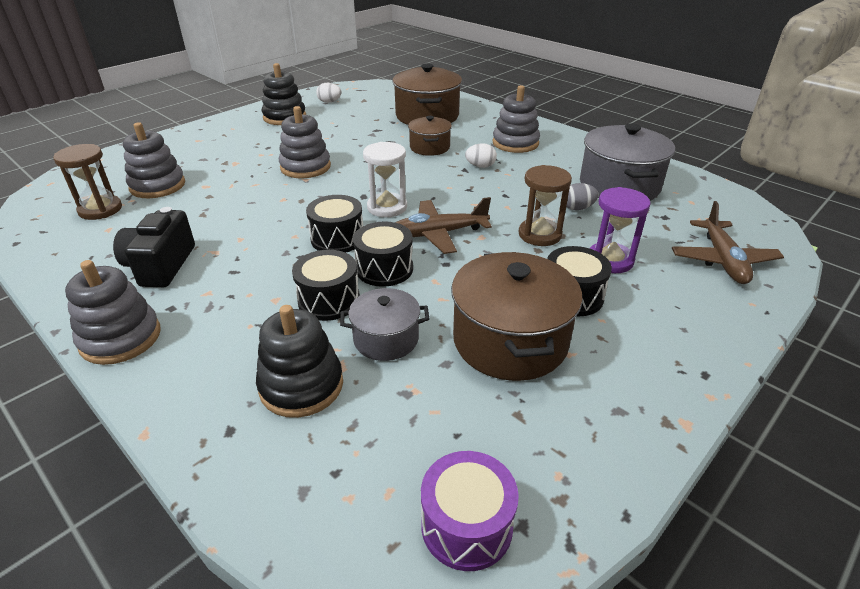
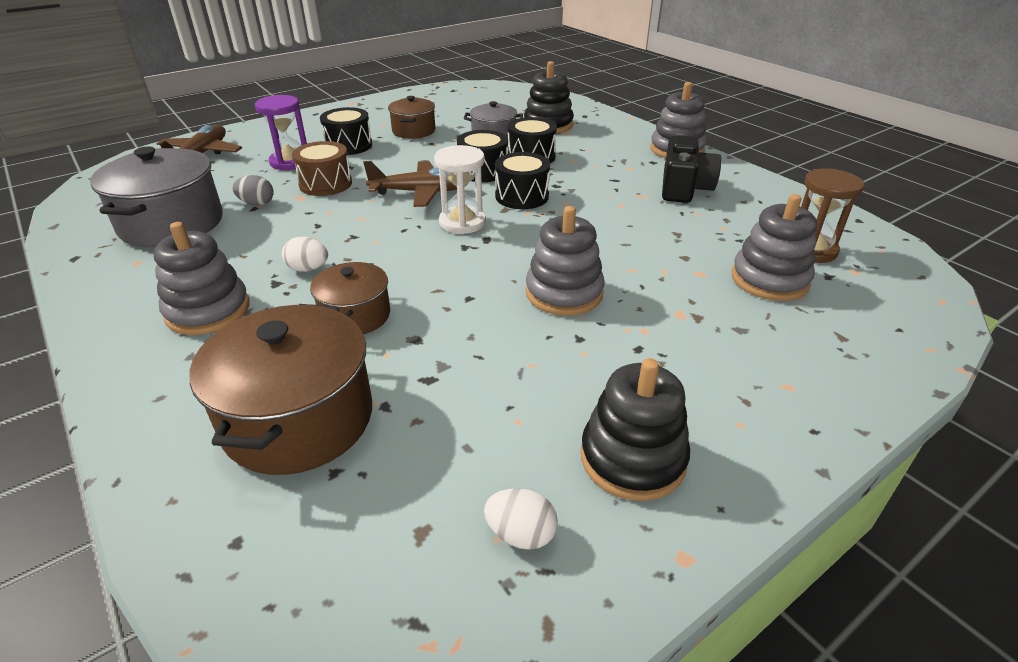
camera: 170 degrees left, 0 degrees up
(466, 525) = (475, 91): purple drum -> none
(510, 341) = (413, 131): brown pot -> brown pot, size x0.57
(540, 234) = (325, 184): brown hourglass -> brown drum

